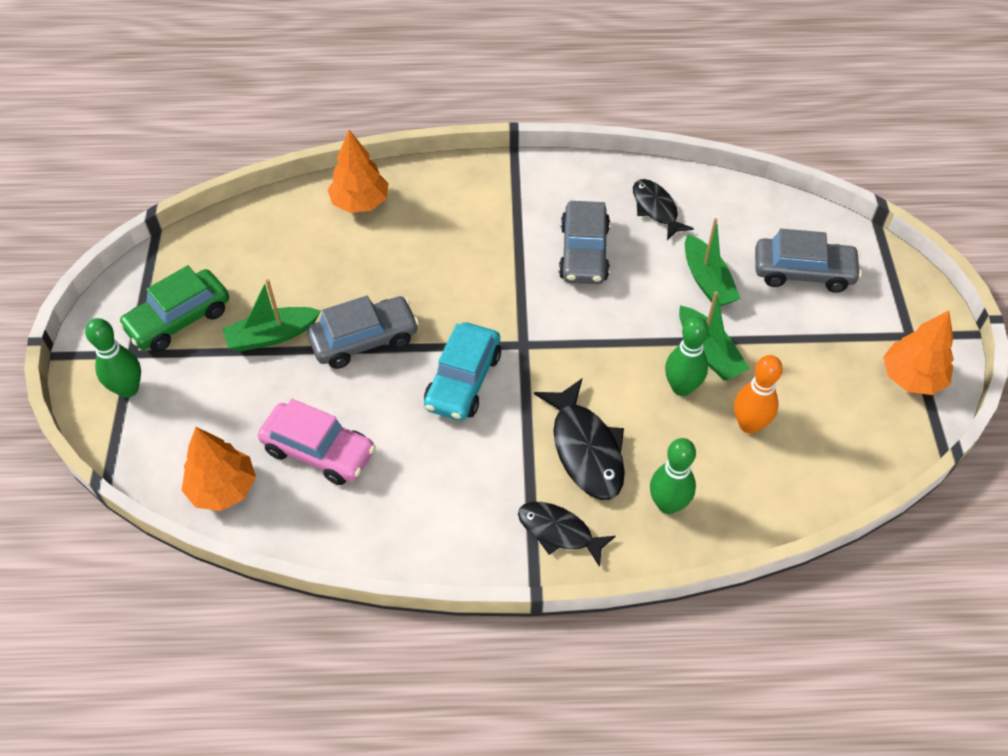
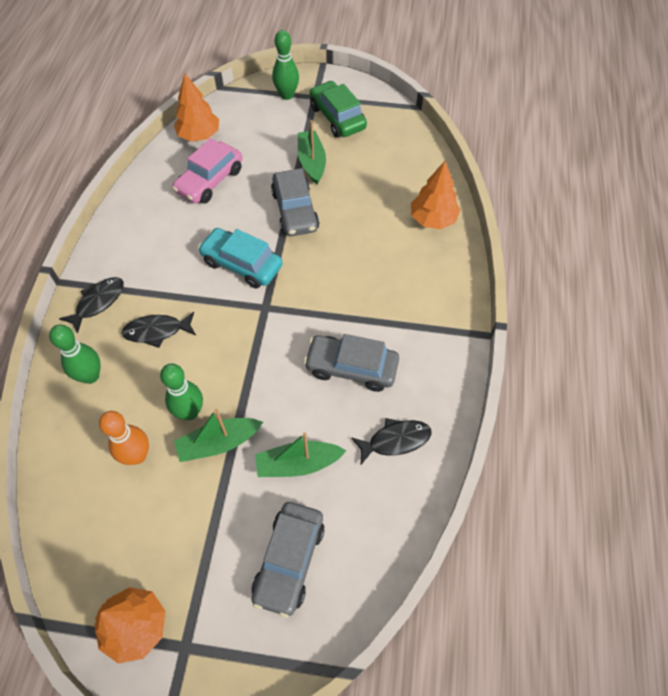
camera: 100 degrees right, 5 degrees up
(585, 449) = (157, 331): black fish -> black fish, size x0.67

